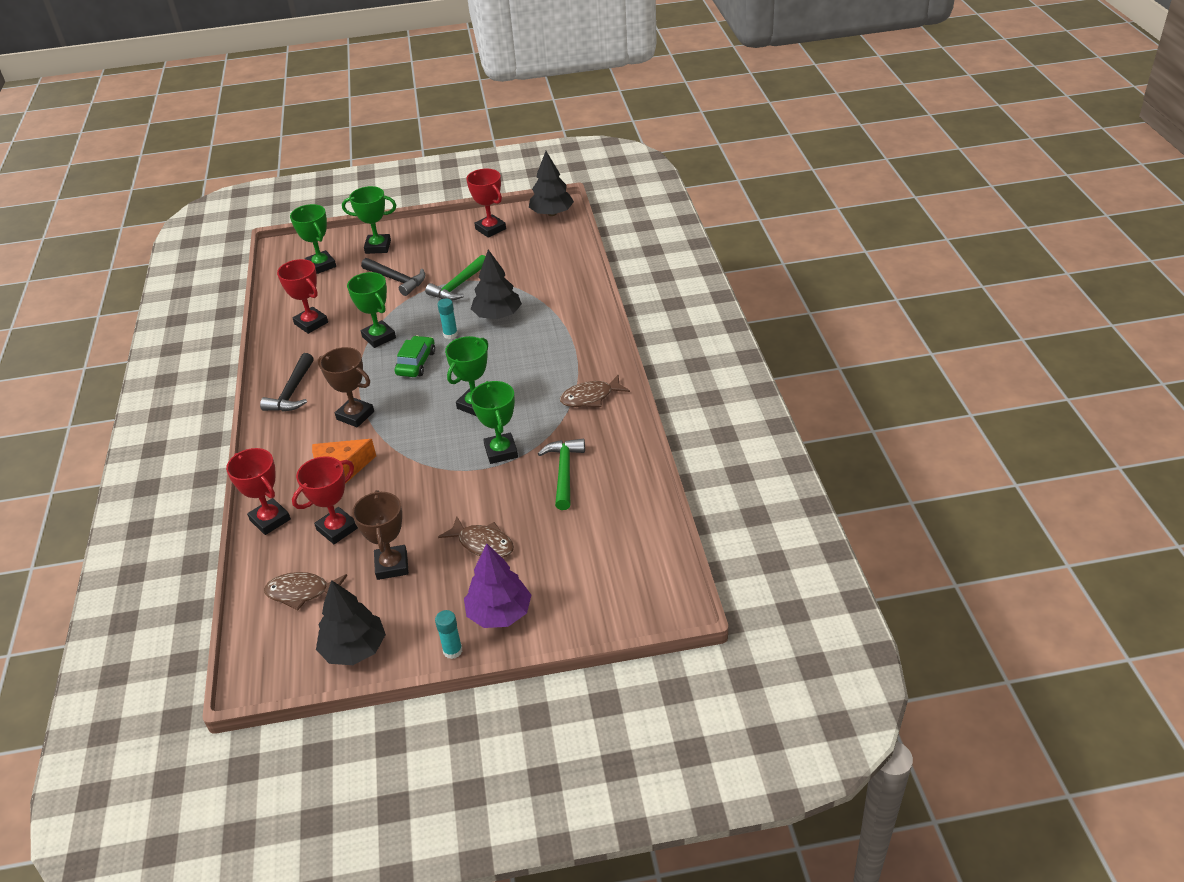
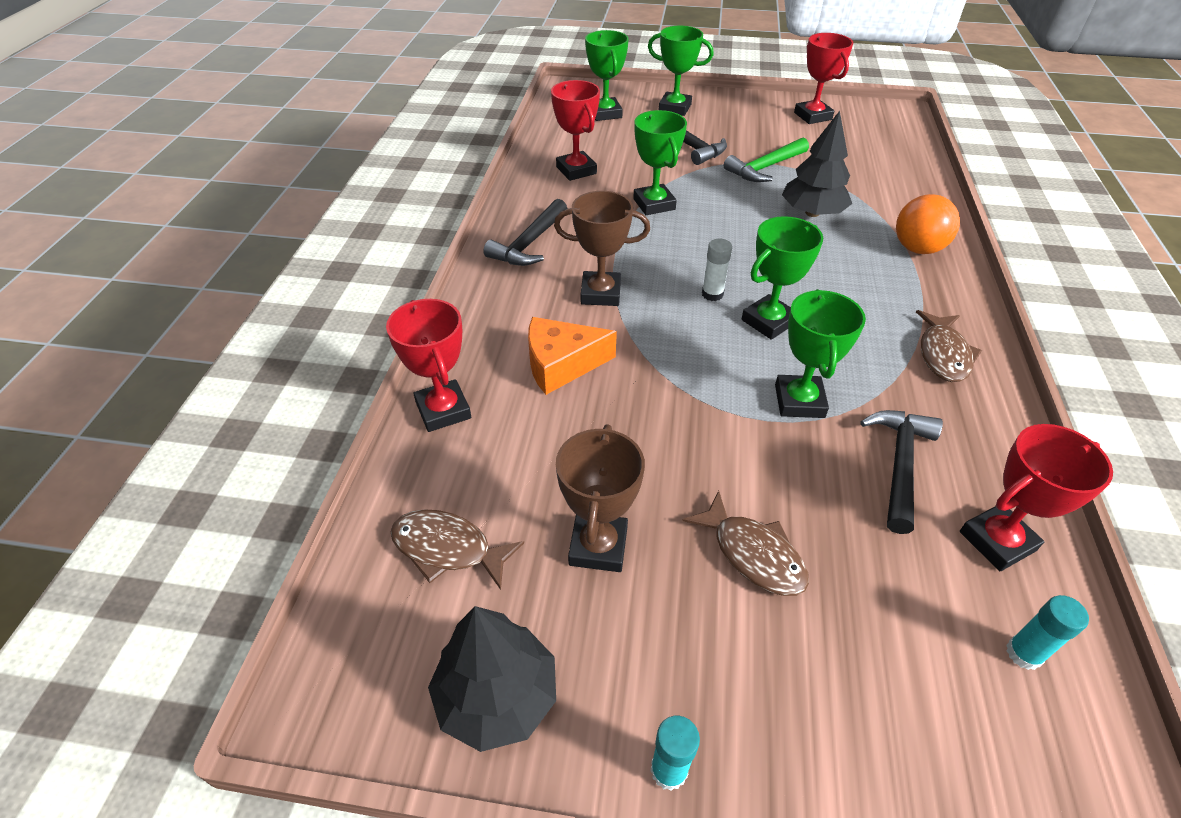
camera: 15 degrees right, 5 degrees up
(337, 529) = (532, 454): red trophy -> red trophy (997, 541)
(355, 415) = (600, 293): brown trophy -> brown trophy turned 45 degrees counterclockwise
(416, 363) = (695, 246): green car -> none
(434, 396) = (712, 294): none -> white glue stick
(450, 334) = (746, 222): turquoise glue stick -> turquoise glue stick (1024, 653)
(499, 613) = (767, 713): purple tree -> none
(552, 213) = (891, 115): black tree -> none
(564, 472) = (899, 465): green hammer -> black hammer
(573, 325) = (917, 248): none -> orange ball
(590, 397) = (943, 354): brown fish -> brown fish turned 75 degrees counterclockwise

